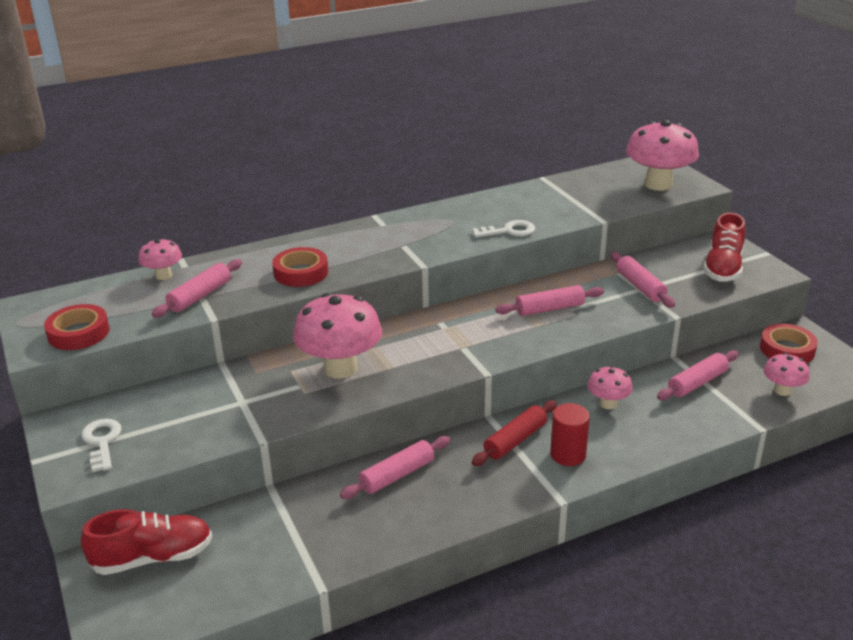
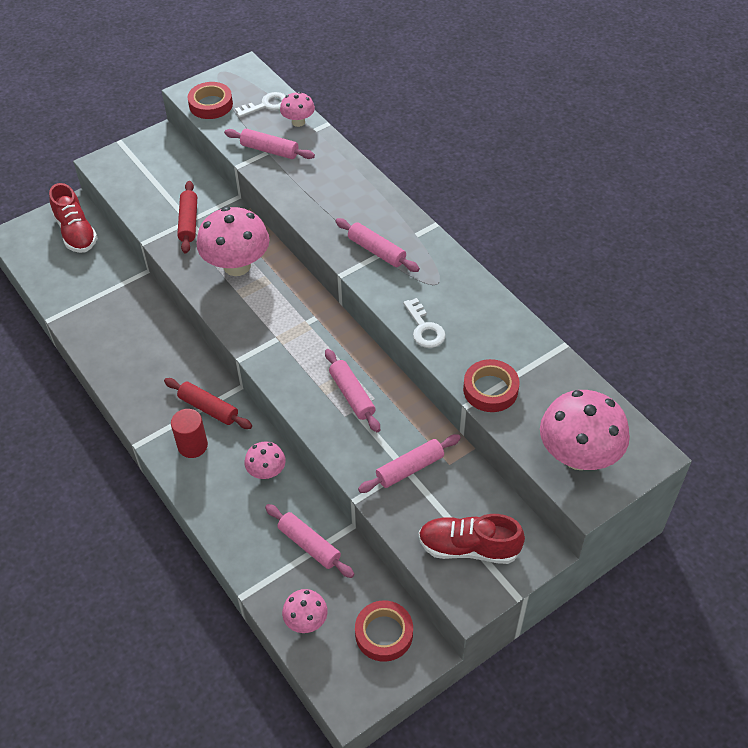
camera: 80 degrees right, 20 degrees up
(102, 442) = (139, 164): white key -> white key (266, 105)
(245, 402) = (188, 222): none -> red rolling pin
(301, 272) = (316, 198): red tape -> red tape (490, 389)
(397, 475) = (161, 339): pink rolling pin -> pink rolling pin (376, 251)

